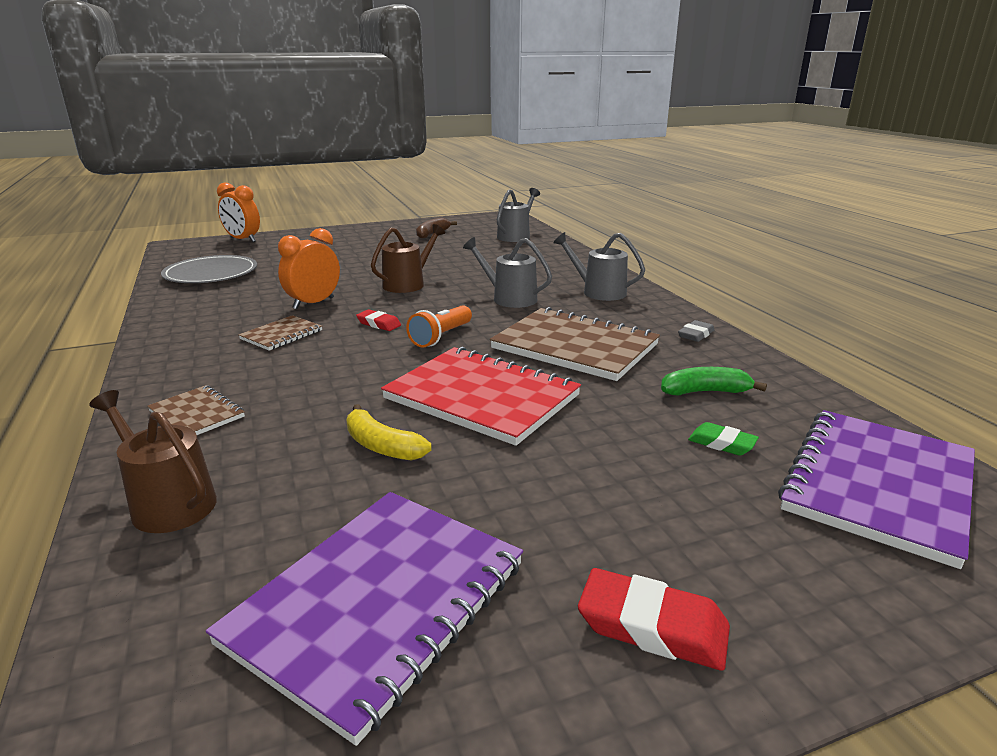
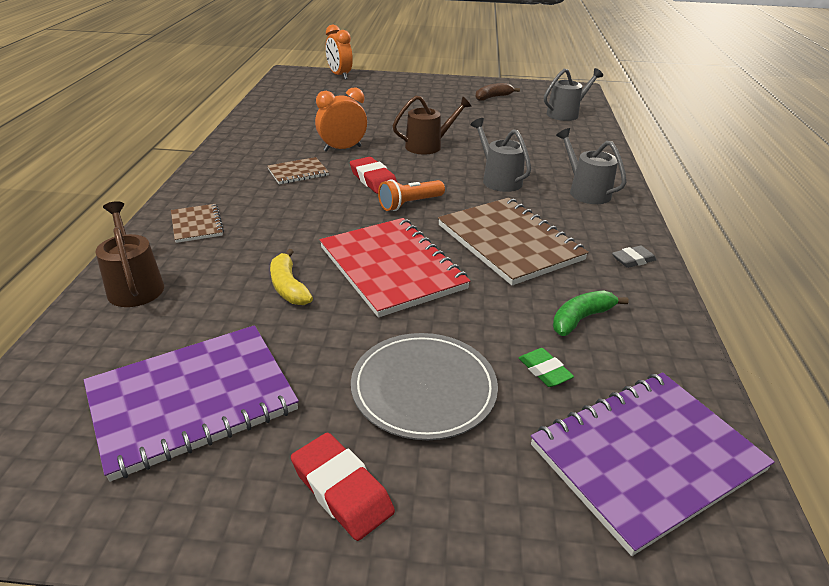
camera: 25 degrees right, 10 degrees up
(211, 274) = (293, 104): grey plate -> grey plate (423, 388)
(379, 324) = (373, 180): red eraser -> red eraser, size x1.59
(705, 392) = (581, 319): green banana -> green banana turned 60 degrees counterclockwise

